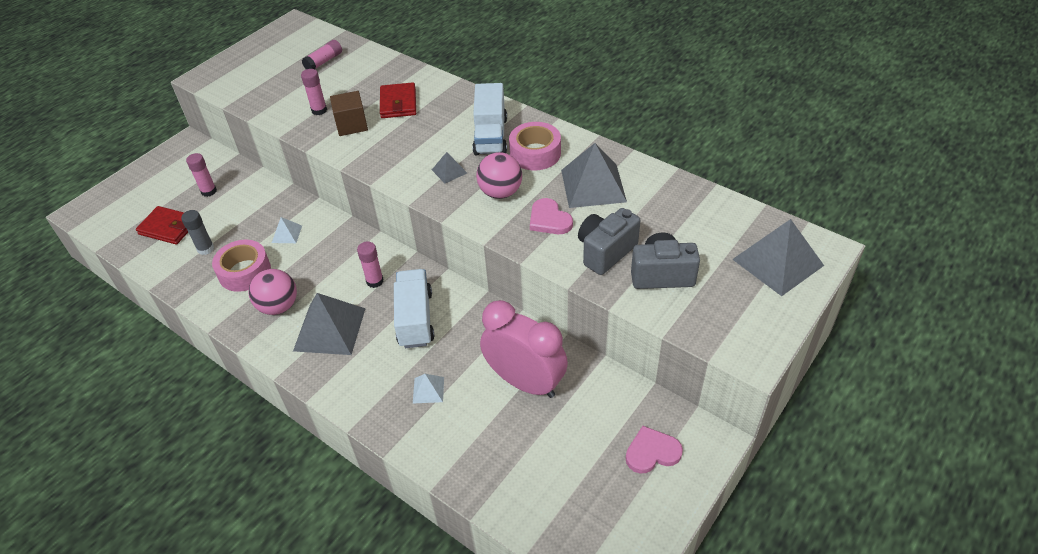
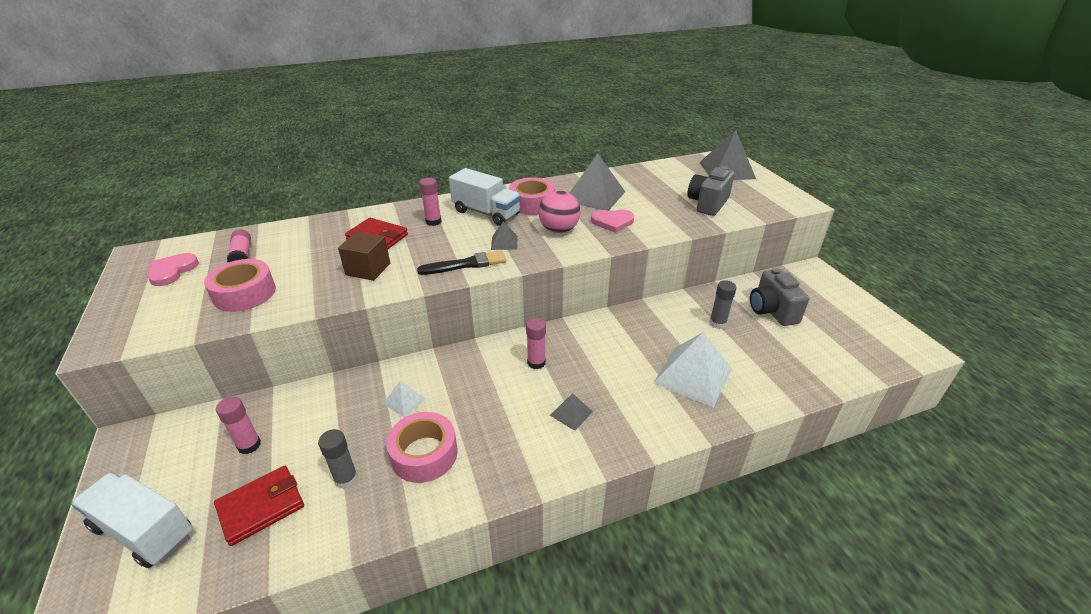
camera: 60 degrees left, 10 degrees down
(278, 306) = (505, 442): pink ball -> none
(283, 92) = (244, 293): none -> pink tape
(319, 110) = (314, 280): pink glue stick -> pink glue stick (433, 221)
(330, 329) = (571, 413): grey pyramid -> grey pyramid, size x0.48
(397, 168) = (466, 264): none -> black brush
(415, 319) = (605, 355): white truck -> white truck (144, 531)
(428, 390) = (693, 375): white pyramid -> white pyramid, size x2.10
(525, 382) = (717, 323): pink clock -> grey glue stick
(605, 252) = (668, 214): grey camera -> grey camera (772, 311)
(652, 452) = (813, 295): pink heart -> pink heart (172, 271)

